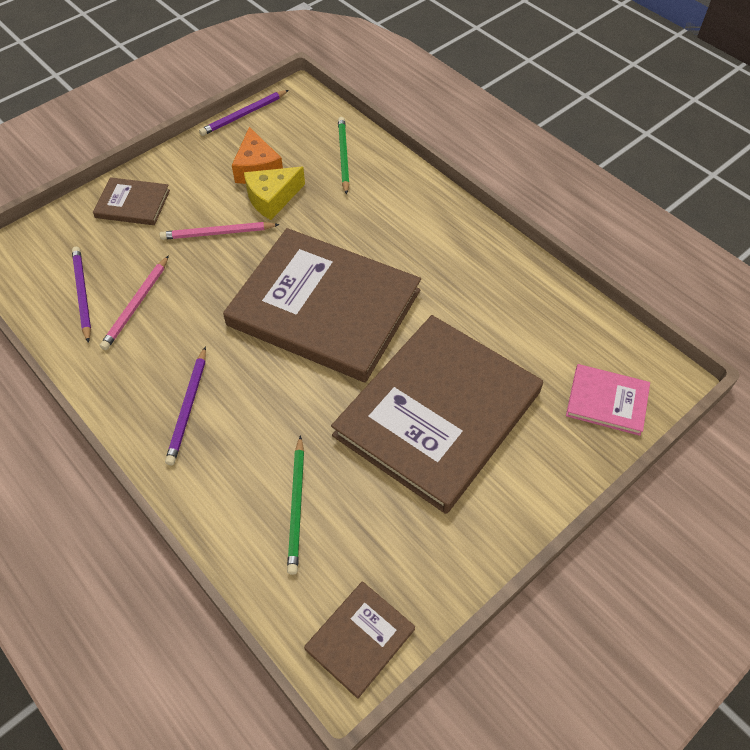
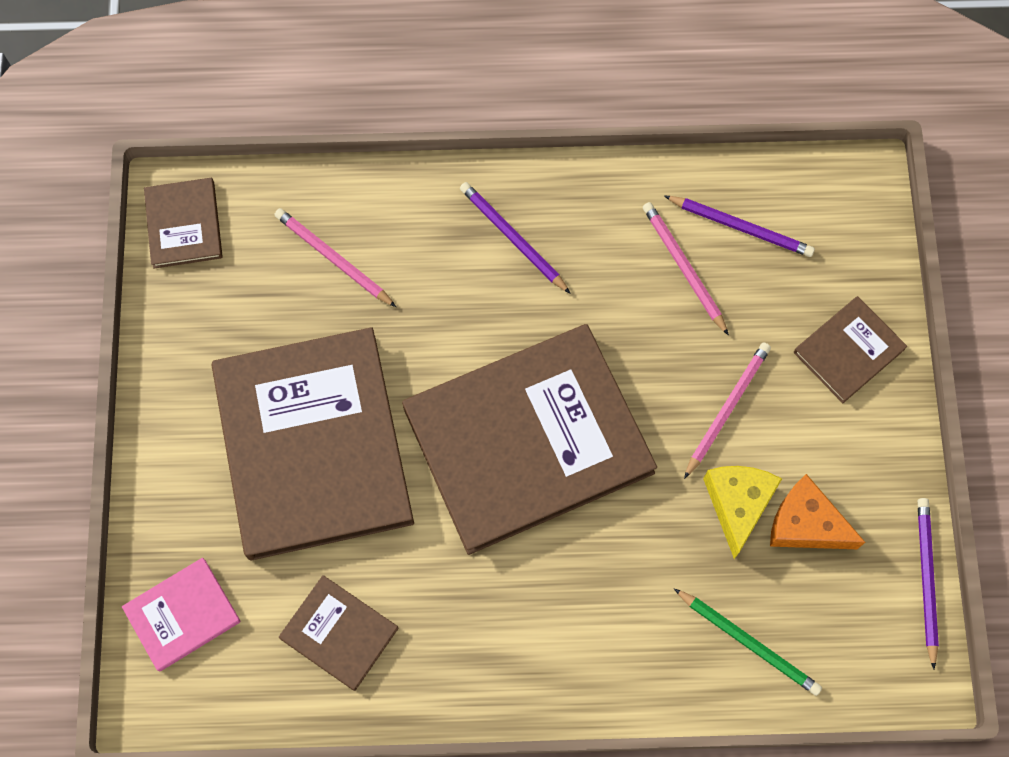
camera: 130 degrees right, 15 degrees up
(297, 506) = (333, 259): green pencil -> pink pencil
(527, 317) = (339, 633): none -> brown book

